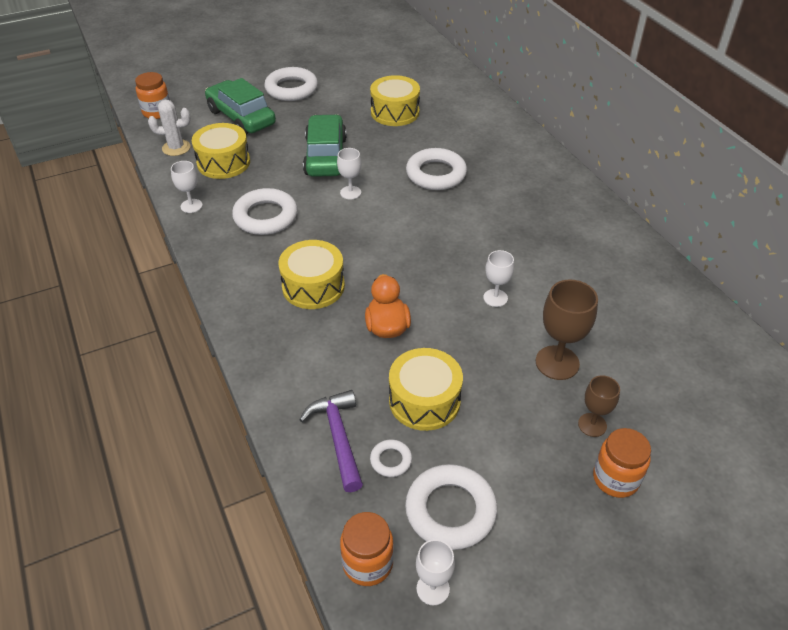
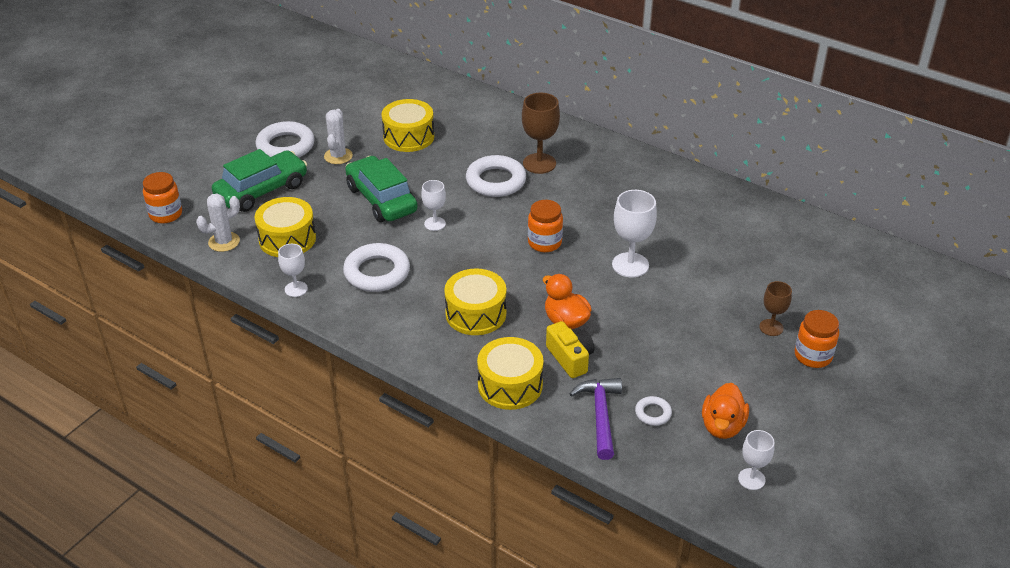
camera: 30 degrees left, 5 degrees down
(241, 117) = (262, 190): green car -> green car turned 120 degrees clockwise
(324, 110) = (338, 156): none -> white cactus
(338, 437) = (600, 415): purple hammer -> purple hammer turned 45 degrees clockwise
(360, 366) = (570, 358): none -> yellow camera
(367, 563) = (695, 485): orange jar -> orange jar (544, 243)
(424, 400) = (641, 362): yellow drum -> yellow drum (510, 385)
(450, 510) = (722, 426): white ring -> orange duck
(495, 298) = (630, 265): white goblet -> white goblet, size x1.65
(557, 363) = (714, 294): brown goblet -> brown goblet (539, 163)

